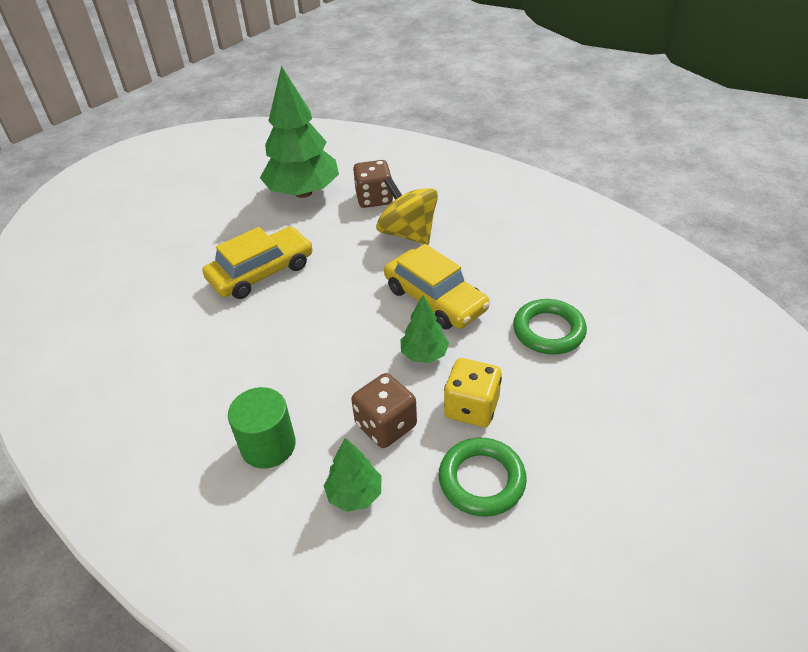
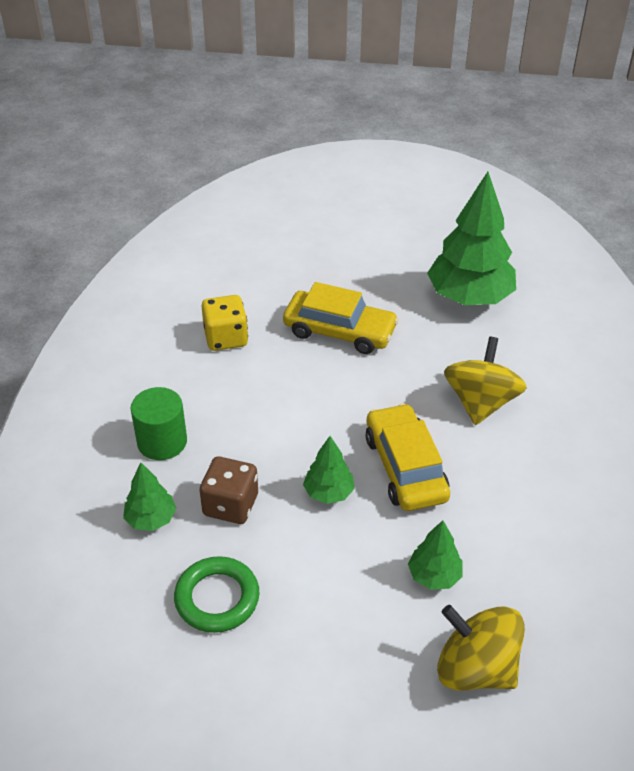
camera: 55 degrees right, 0 degrees up
(374, 198) = (509, 351): brown dice -> none
(435, 299) = (405, 467): yellow car -> yellow car turned 150 degrees clockwise
(471, 407) = (291, 556): yellow dice -> yellow dice (226, 338)
(548, 331) = (434, 576): green ring -> green tree
(644, 347) = (475, 668): none -> yellow spinning top

